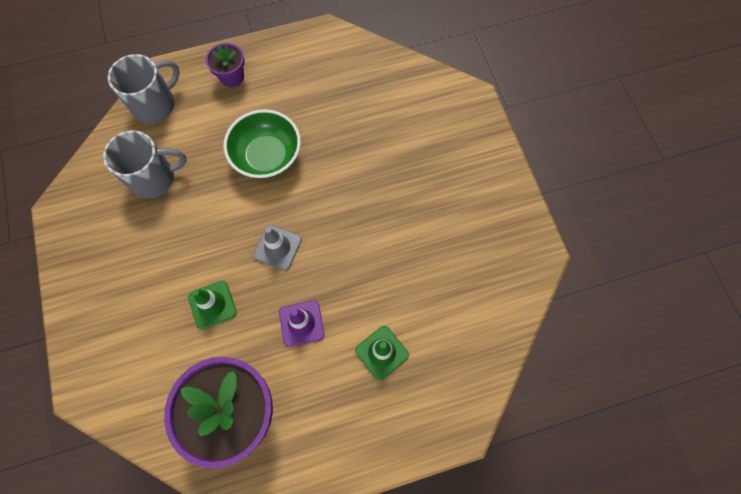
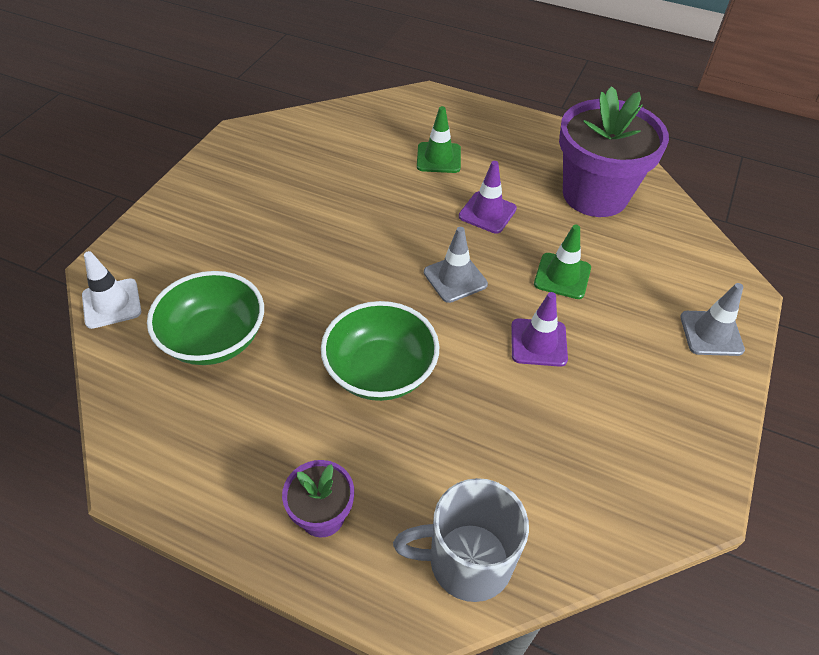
camera: 140 degrees left, 20 degrees down
(92, 332) = (711, 333): none -> grey traffic cone
(154, 178) = (541, 448): grey mug -> none
(195, 240) = (538, 342): none -> purple traffic cone
(367, 108) = (214, 339): none -> green bowl
(440, 85) = (111, 303): none -> white traffic cone

